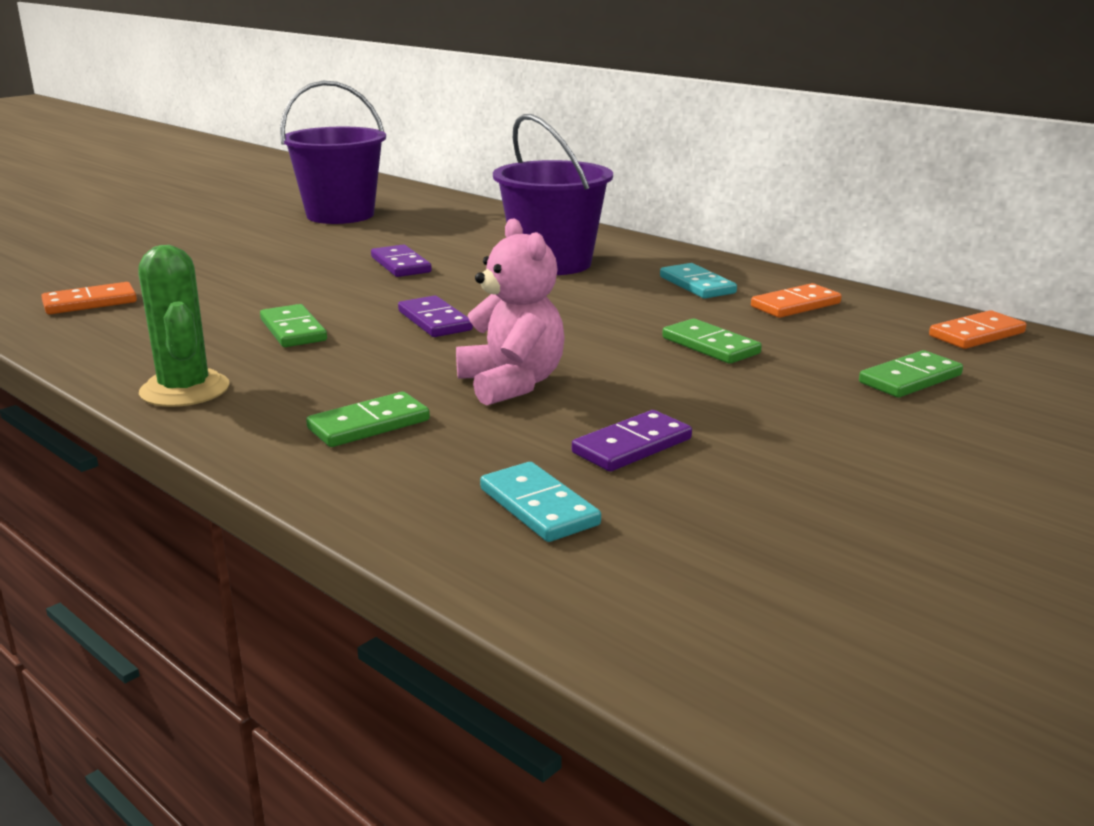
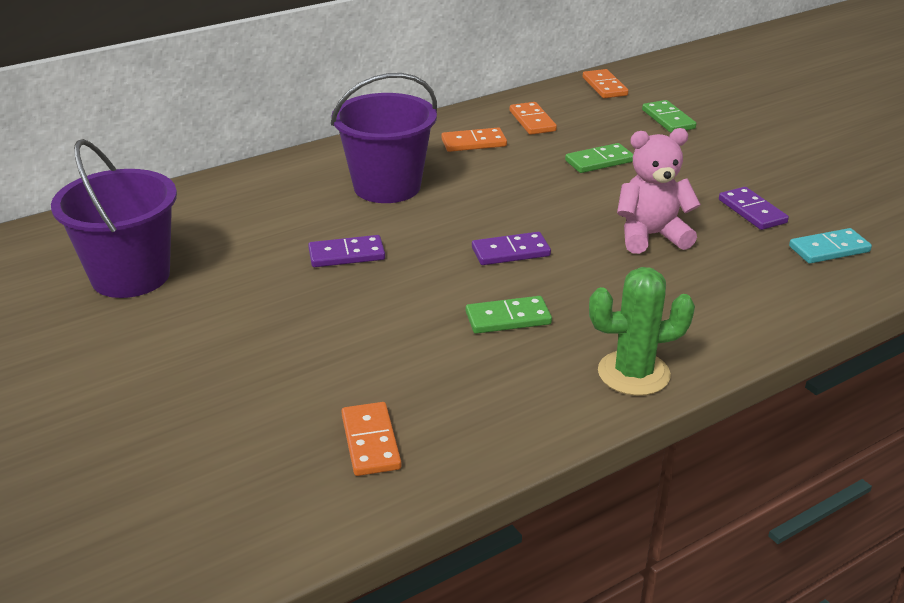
camera: 75 degrees left, 10 degrees up
(369, 424) = (712, 294): green domino -> none
(697, 285) = (473, 143): turquoise domino -> orange domino

